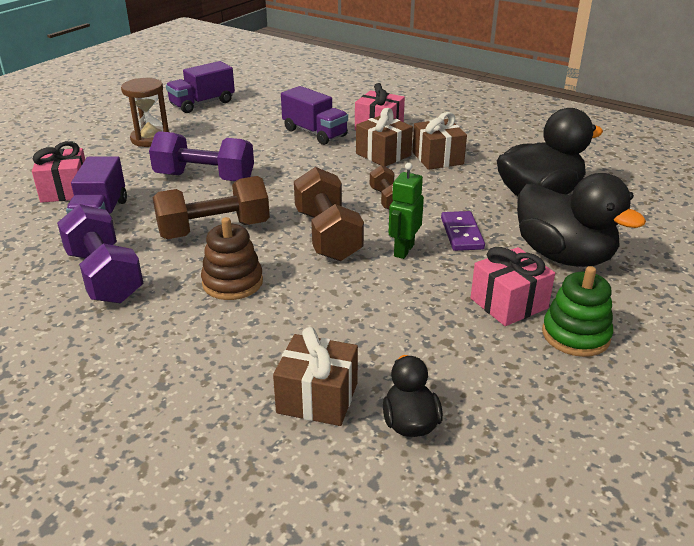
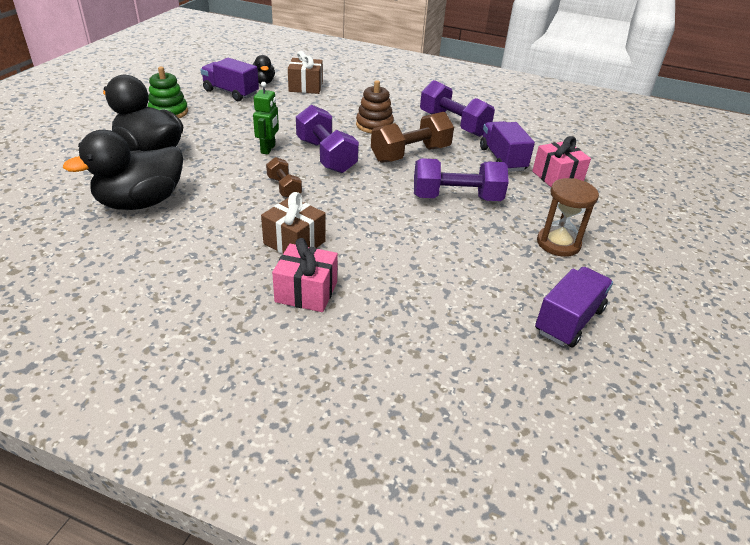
camera: 165 degrees right, 5 degrees up
(314, 133) = (384, 272): purple truck -> purple truck (231, 92)
(327, 235) = (326, 156): brown dumbbell -> purple dumbbell
(437, 158) = (233, 242): brown gift -> none
(462, 233) = (222, 163): purple domino -> none
(508, 303) = (202, 124): pink gift -> none

